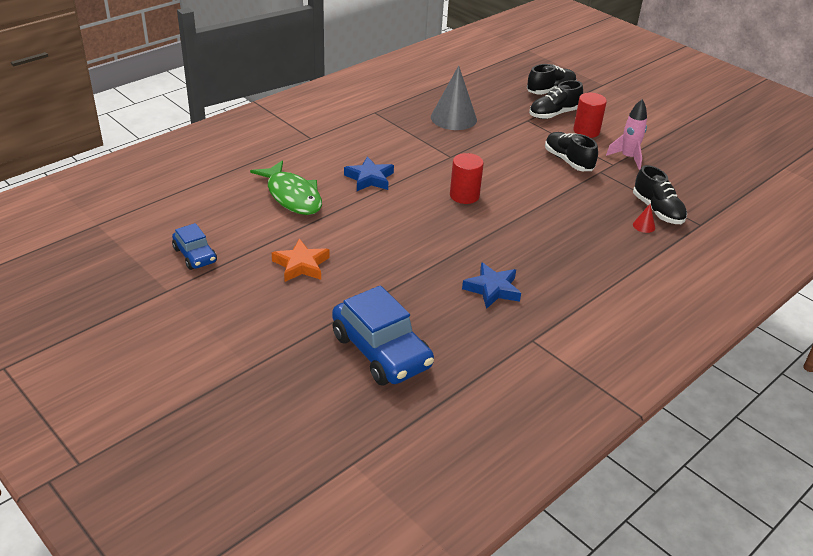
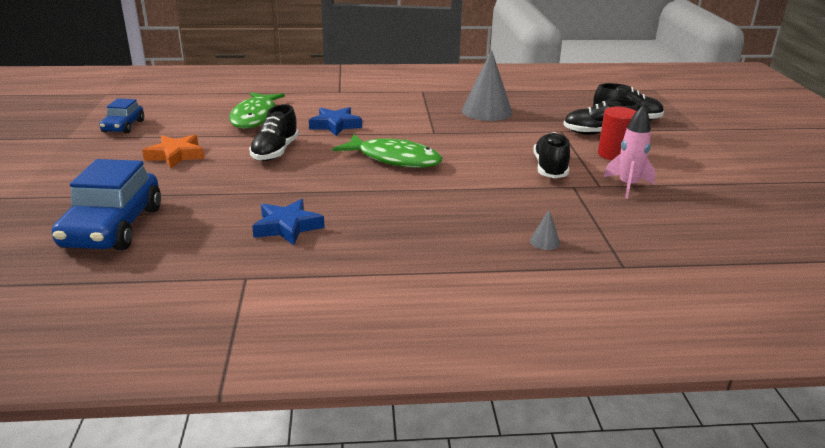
camera: 40 degrees right, 10 degrees down
(464, 195) = (394, 159): red cylinder -> green fish
(644, 226) = (544, 242): red cone -> grey cone
(657, 210) = (586, 236): black shoe -> black shoe (275, 152)

